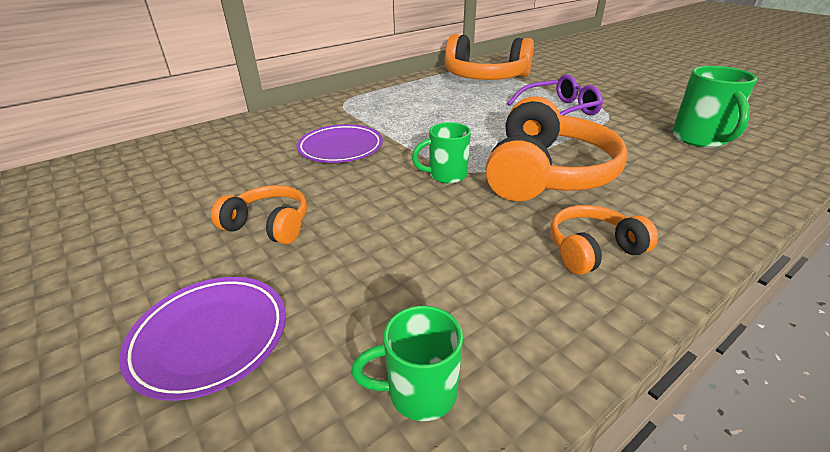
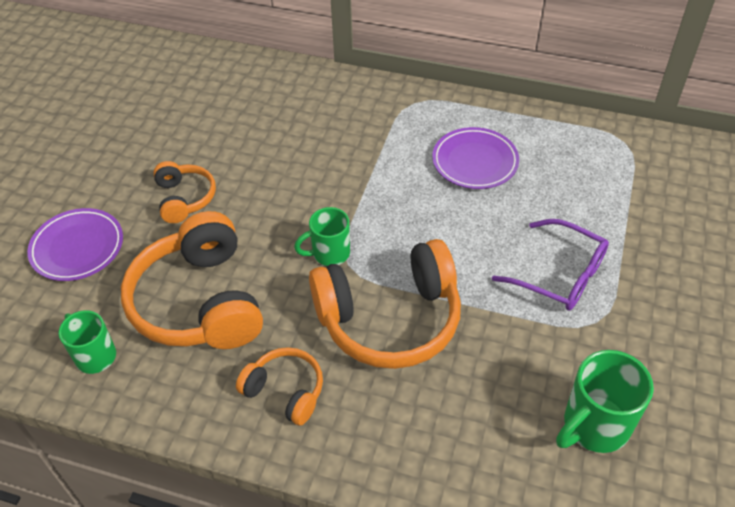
camera: 55 degrees right, 15 degrees up
(340, 148) = (319, 162): purple plate -> purple plate (475, 162)
(446, 175) = (329, 253): green mug -> green mug turned 60 degrees counterclockwise
(485, 77) = (603, 168): orange headphones -> orange headphones (200, 302)

